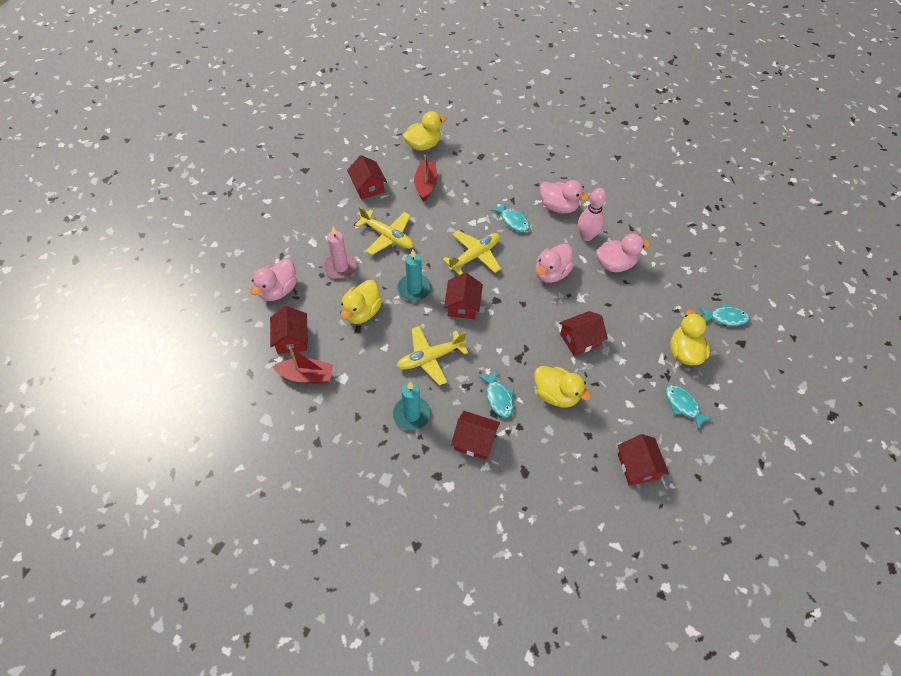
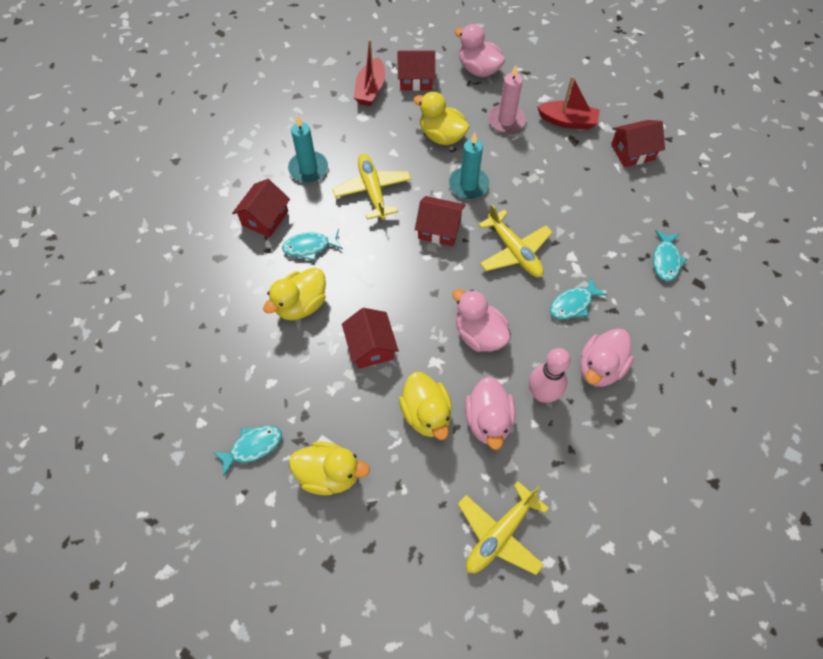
camera: 100 degrees right, 5 degrees up
(388, 236) = (550, 166): yellow plane -> yellow plane (500, 534)
(423, 145) = (715, 216): yellow duck -> yellow duck (426, 414)
(425, 185) = (638, 212): red boat -> red boat (567, 121)
(637, 466) = (191, 371): red house -> none
(725, 318) = (375, 555): turquoise fish -> turquoise fish (665, 260)

